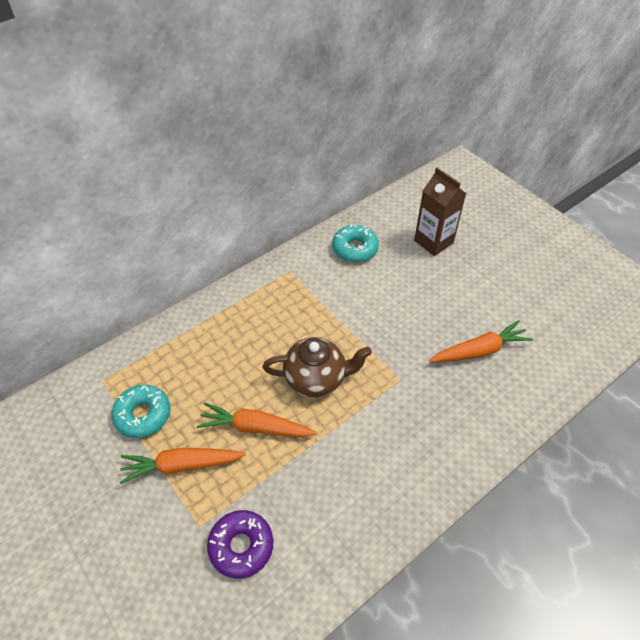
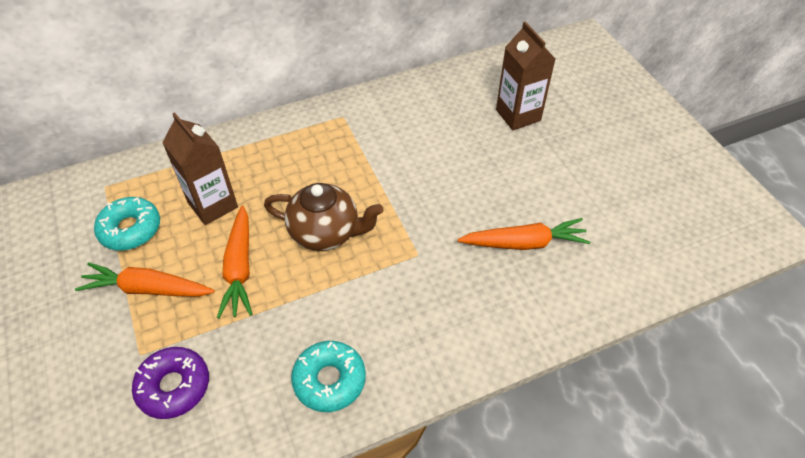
camera: 15 degrees right, 0 degrees up
(208, 376) = (213, 205): none -> brown carton
(255, 427) = (239, 268): orange carrot -> orange carrot turned 120 degrees counterclockwise
(355, 248) = (424, 106): turquoise donut -> turquoise donut (329, 380)

